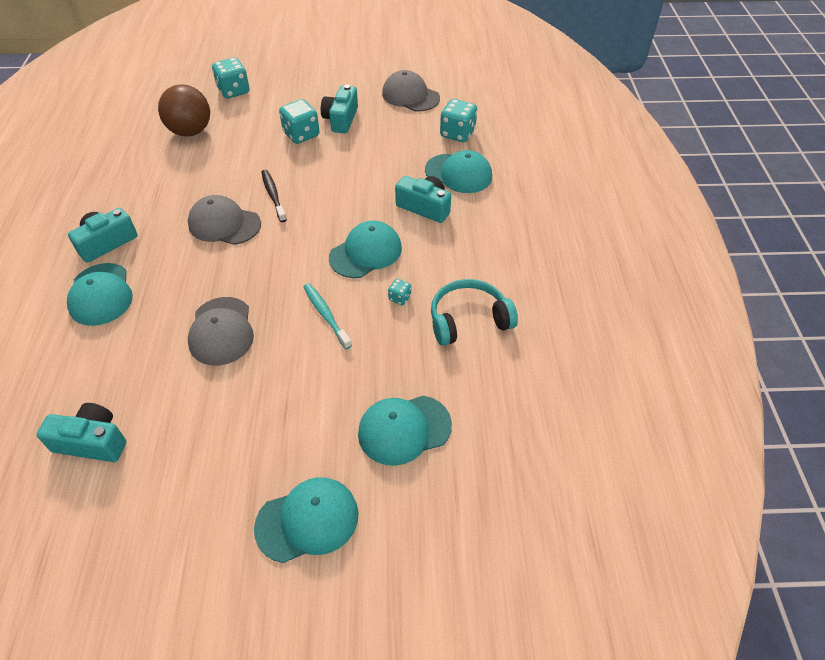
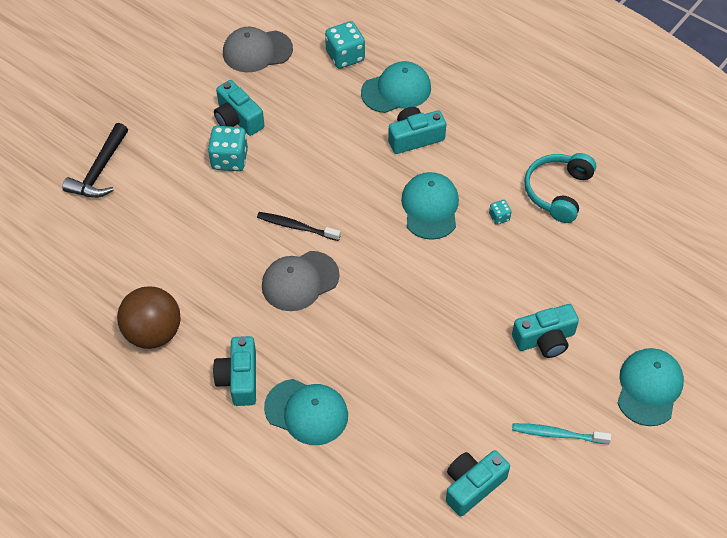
camera: 50 degrees left, 5 degrees up
(191, 131) = (132, 237): brown ball -> brown ball (153, 333)
(221, 331) = (430, 348): grey cap -> none
(234, 91) = (100, 170): turquoise dice -> black hammer
(296, 403) = (545, 339): none -> turquoise camera
(326, 315) = (474, 272): turquoise toothbrush -> turquoise toothbrush (557, 434)
(404, 429) = (621, 291): turquoise cap -> none

